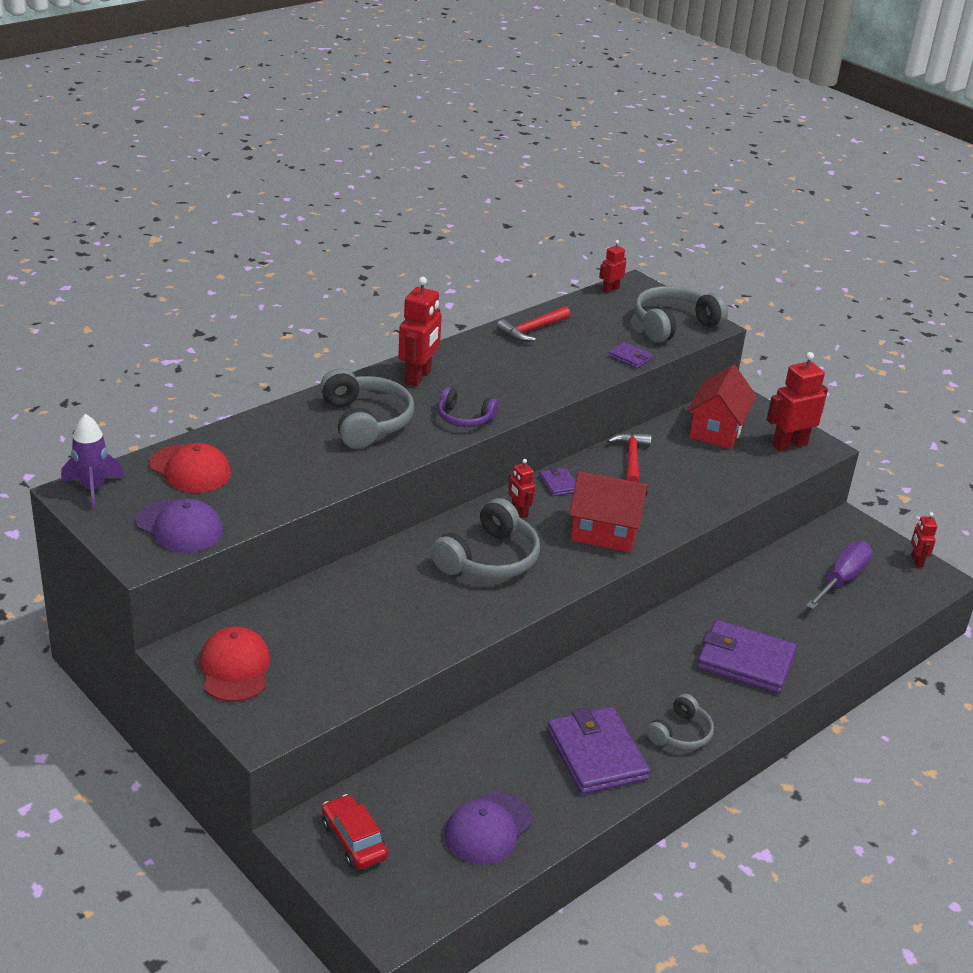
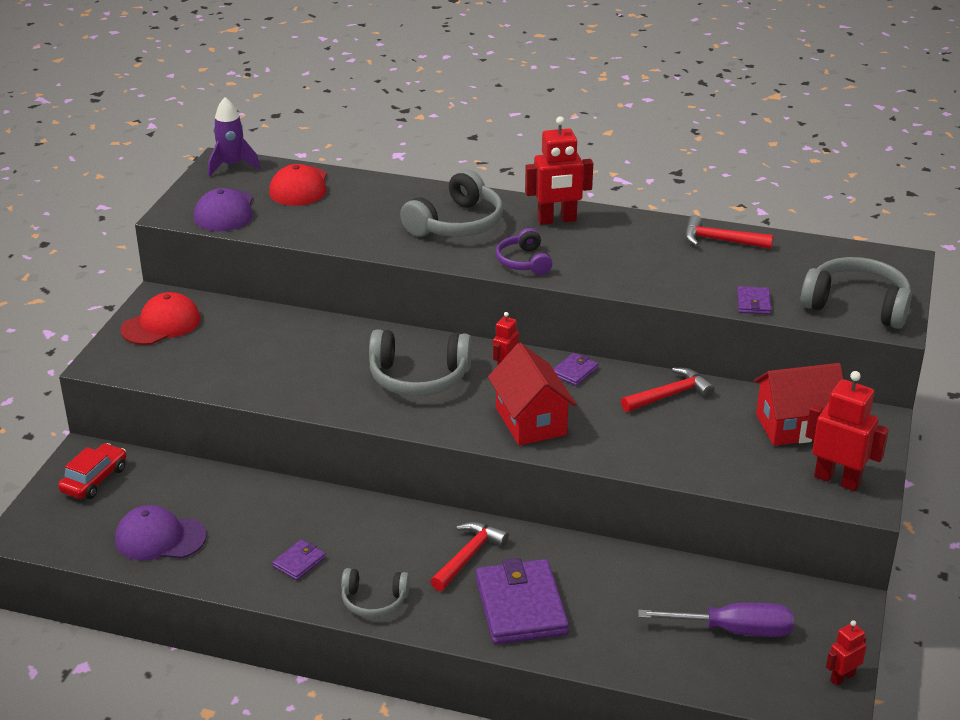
camera: 60 degrees right, 0 degrees up
(596, 755) = (299, 562): purple wallet -> purple wallet, size x0.46
(610, 289) = (866, 251): red robot -> none
(666, 660) = (468, 556): none -> red hammer

